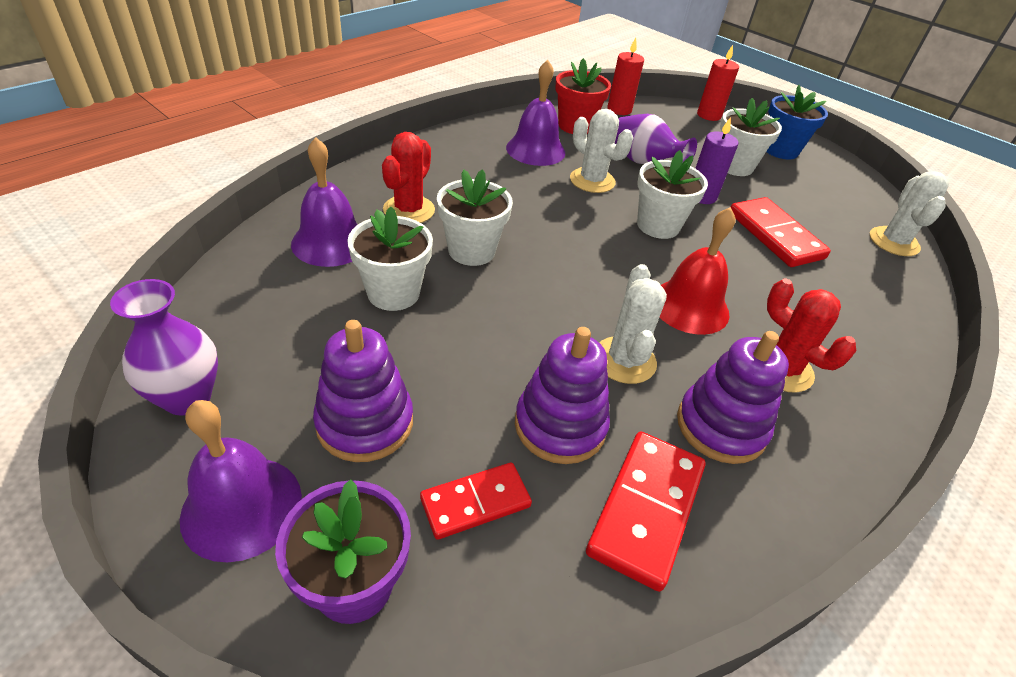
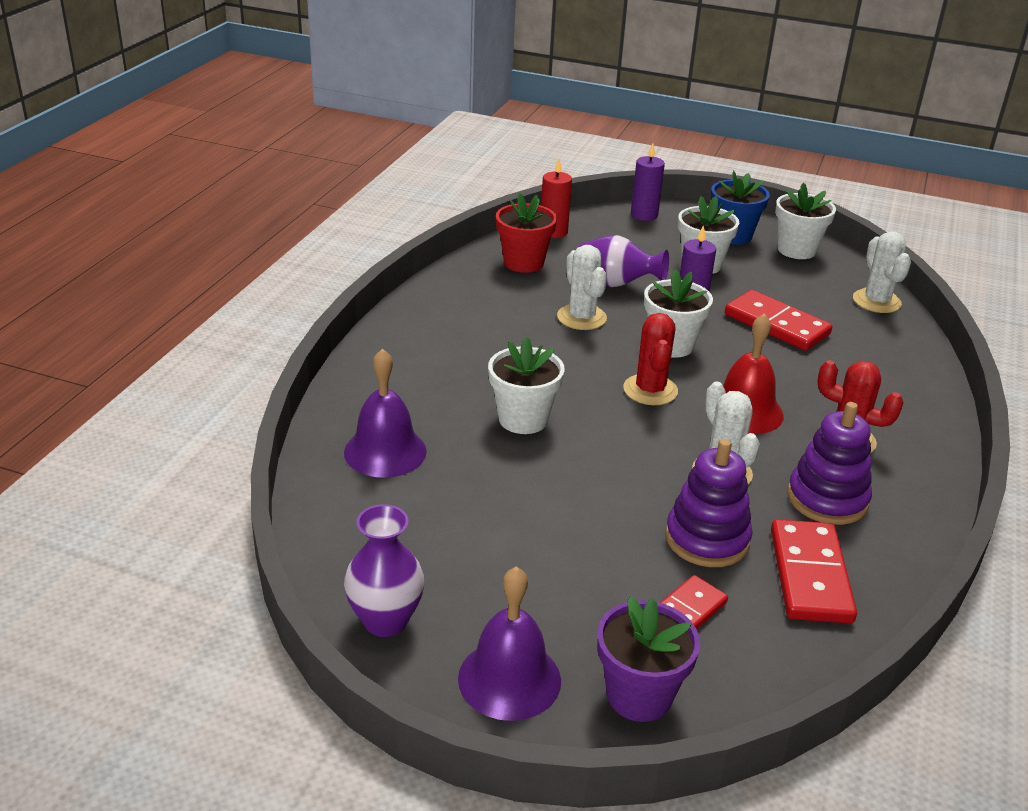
camera: 20 degrees left, 10 degrees down
(365, 422) = (552, 589): purple stacking toy -> none
(393, 293) = (485, 479): white flower pot -> white flower pot (796, 250)
(409, 210) = (432, 398): red cactus -> red cactus (650, 390)
(535, 150) = (504, 300): purple bell -> none
(592, 181) = (581, 317): white cactus -> white cactus turned 45 degrees clockwise
(709, 115) = (644, 215): red candle -> purple candle

